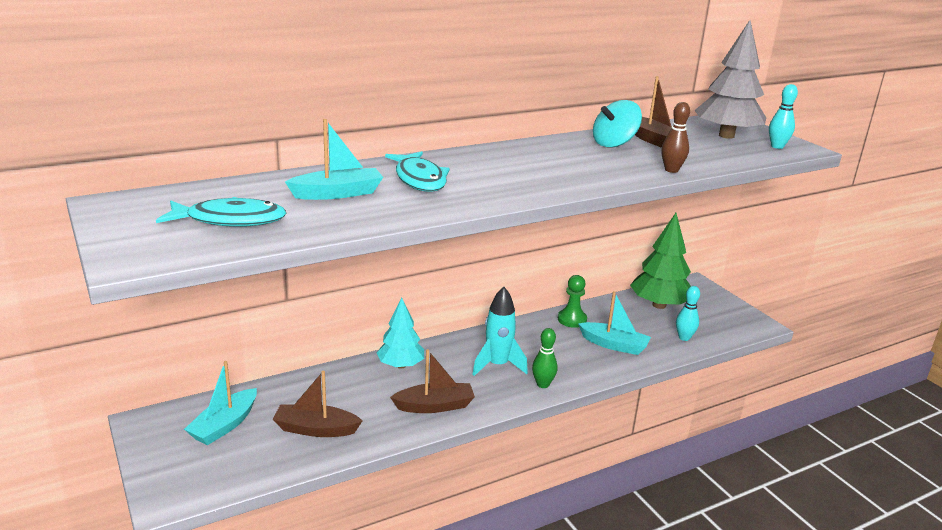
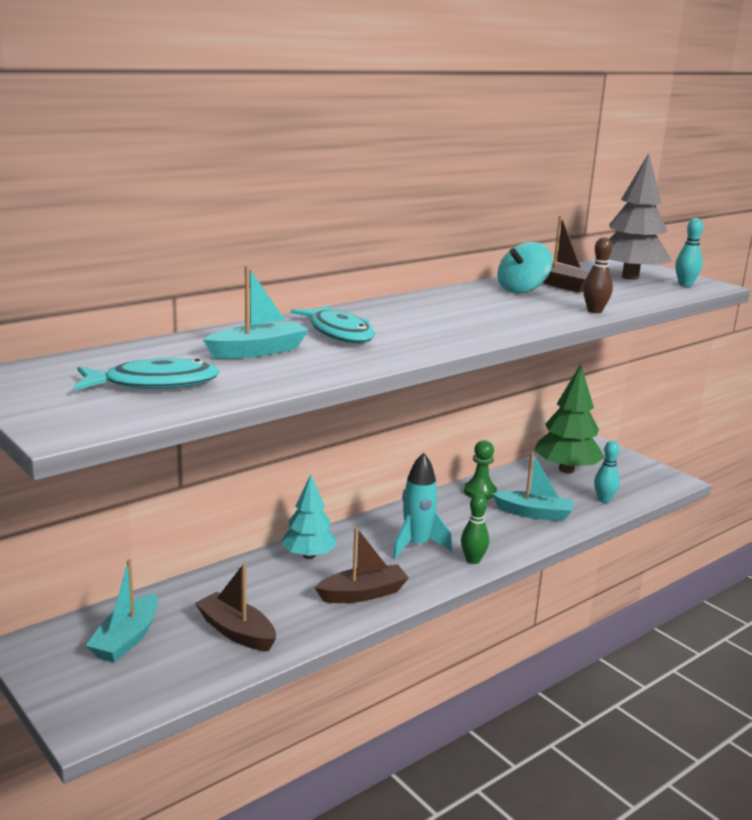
camera: 10 degrees left, 5 degrees down
(316, 429) = (236, 632): brown boat -> brown boat turned 45 degrees clockwise

